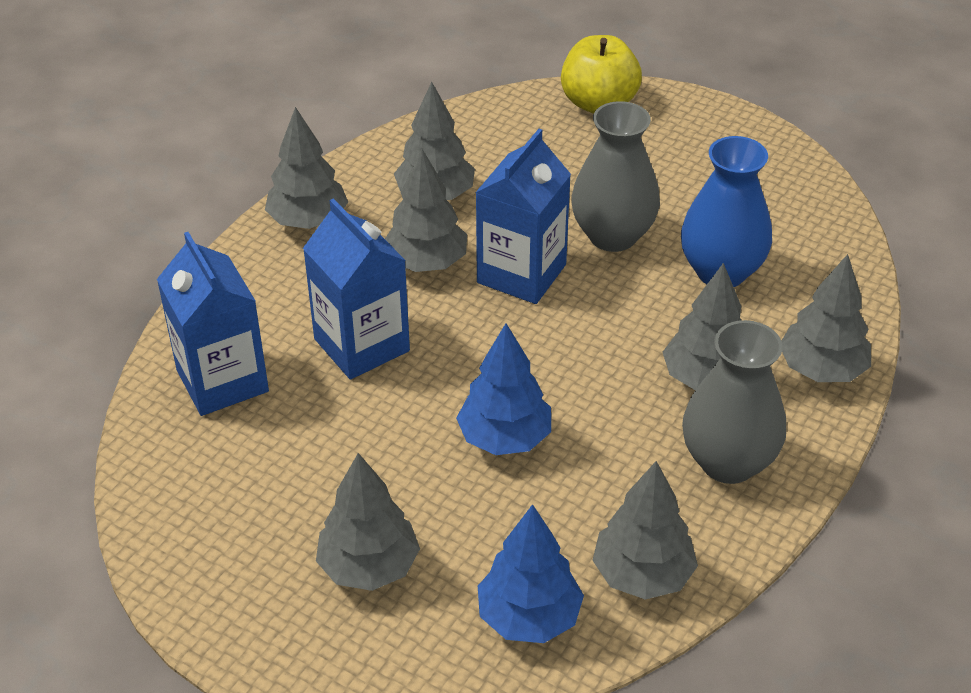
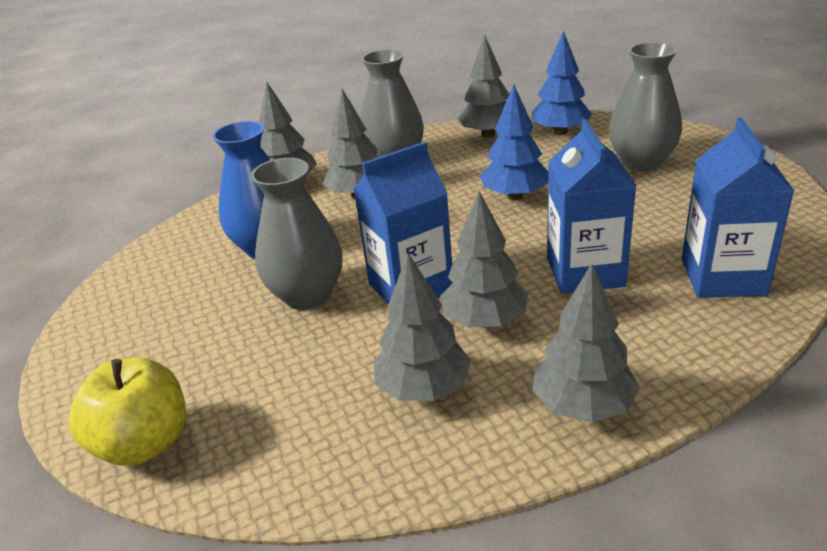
camera: 145 degrees left, 10 degrees down
(369, 567) = (641, 162): grey tree -> grey vase

